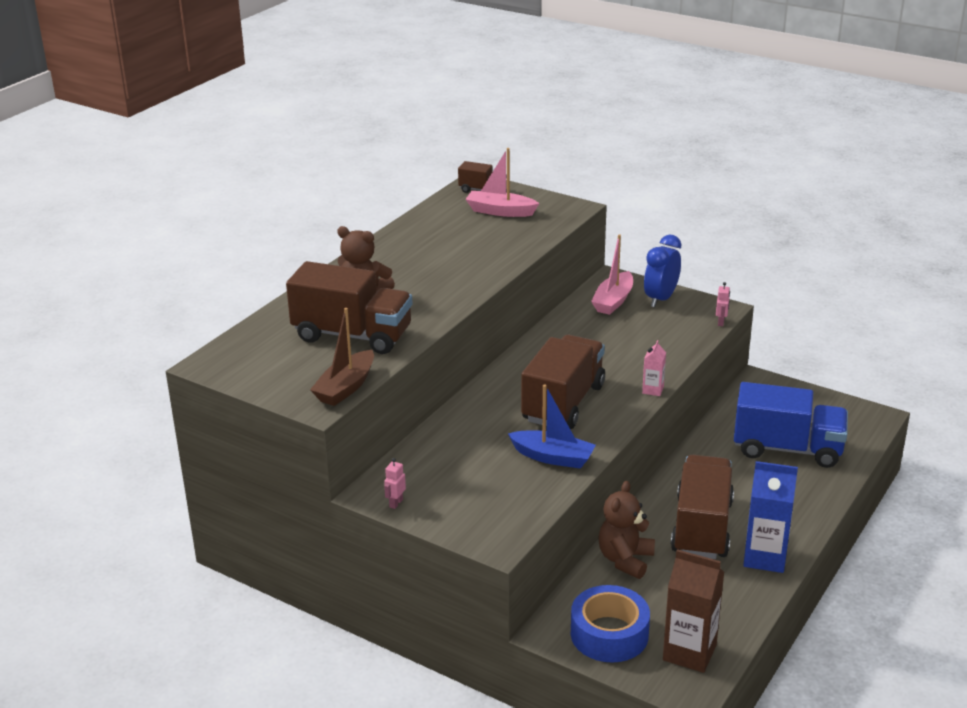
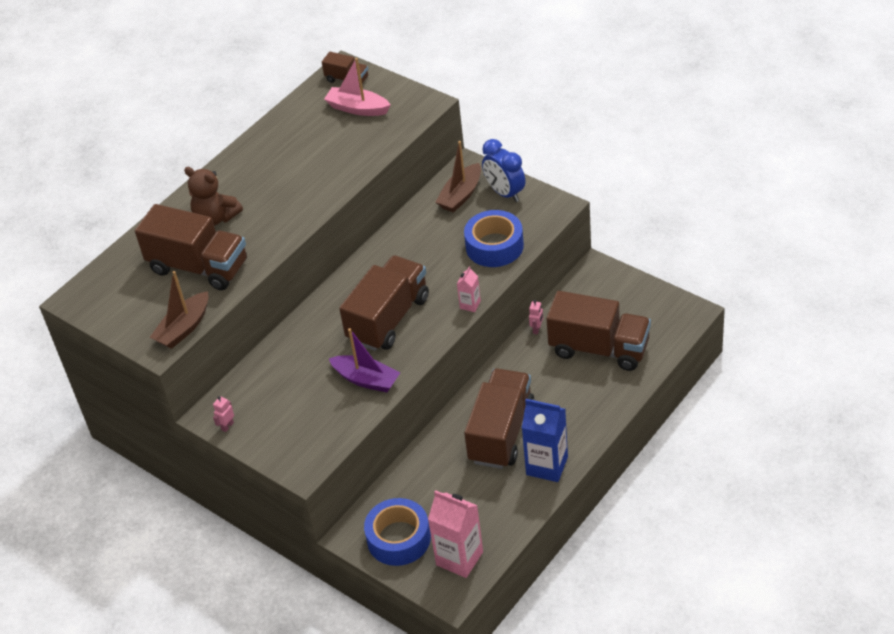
camera: 10 degrees right, 15 degrees up
(553, 457) = (366, 380): blue boat -> purple boat
(613, 301) = (461, 195): pink boat -> brown boat
(625, 560) = (428, 465): brown teddy bear -> none
(660, 299) = (505, 193): blue clock -> blue clock turned 75 degrees counterclockwise
(663, 341) = (494, 246): none -> blue tape
(689, 652) = (459, 558): brown carton -> pink carton
(721, 322) = (553, 223): pink robot -> pink robot (537, 329)
(787, 449) = (599, 348): blue truck -> brown truck

